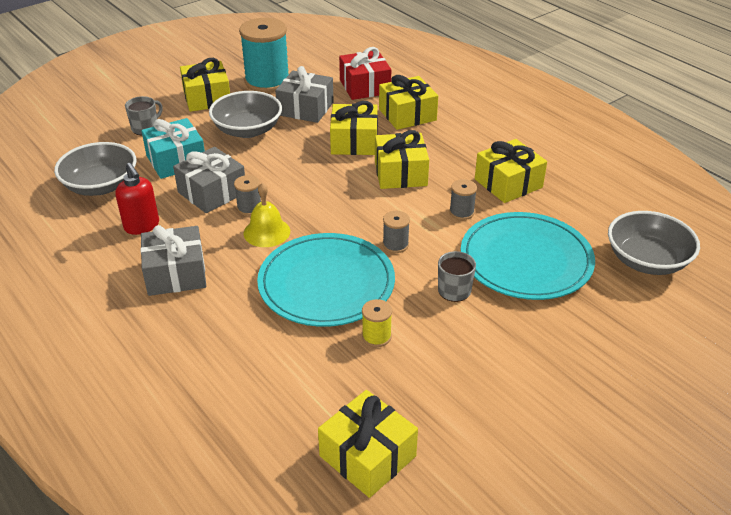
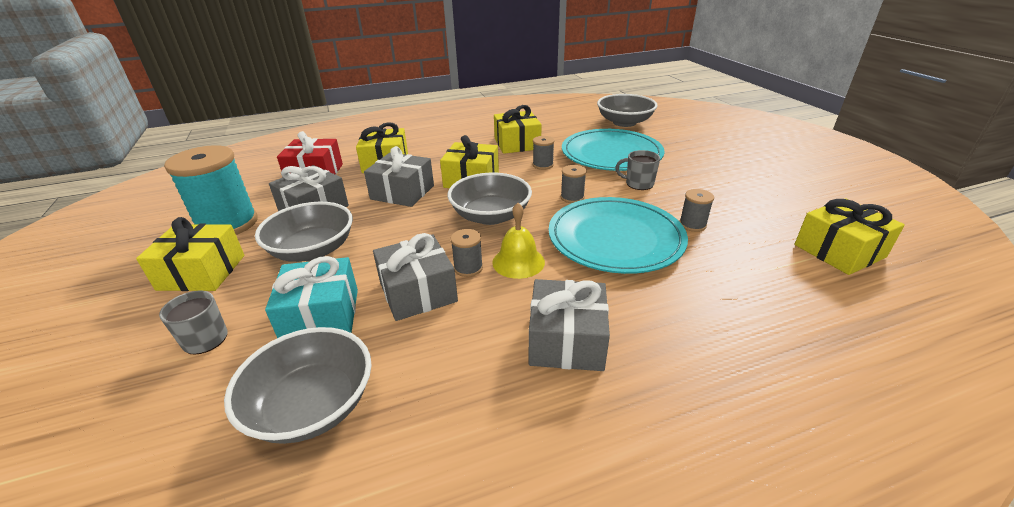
camera: 70 degrees left, 5 degrees down
(142, 226) = (449, 364): red soap dispenser -> none
(335, 201) = (490, 216): none -> grey bowl
(354, 142) = (402, 192): yellow gift -> grey gift
(376, 336) = (692, 225): yellow spool -> grey spool

